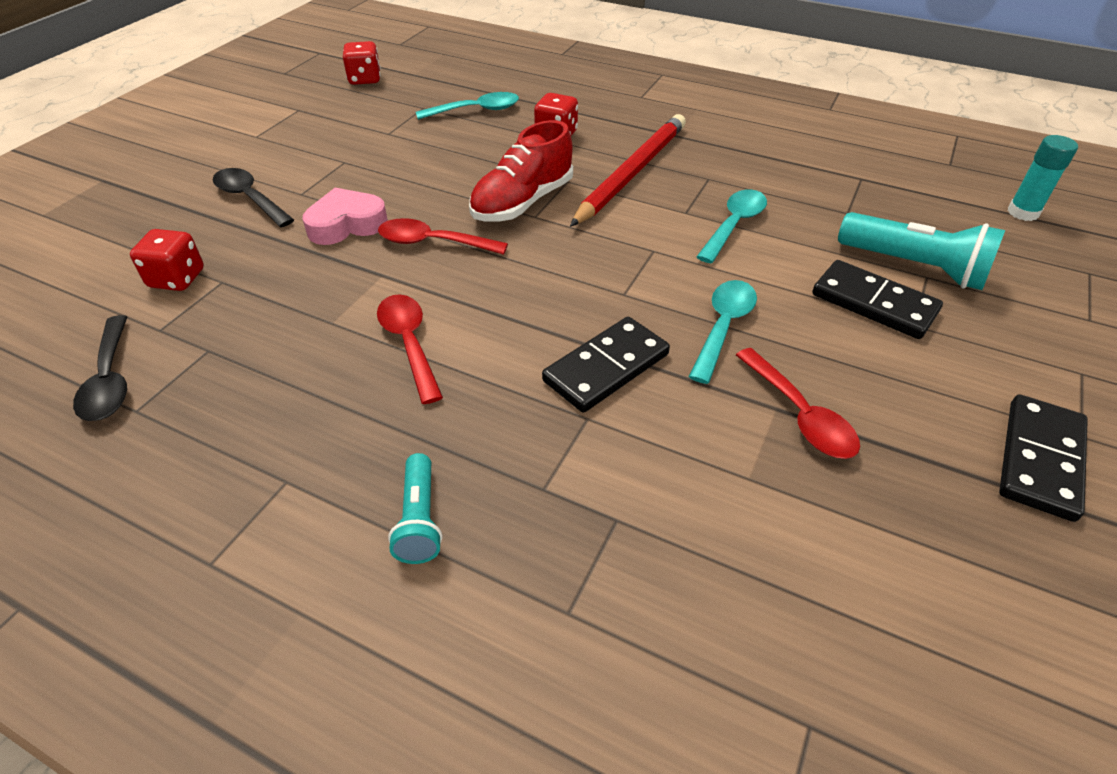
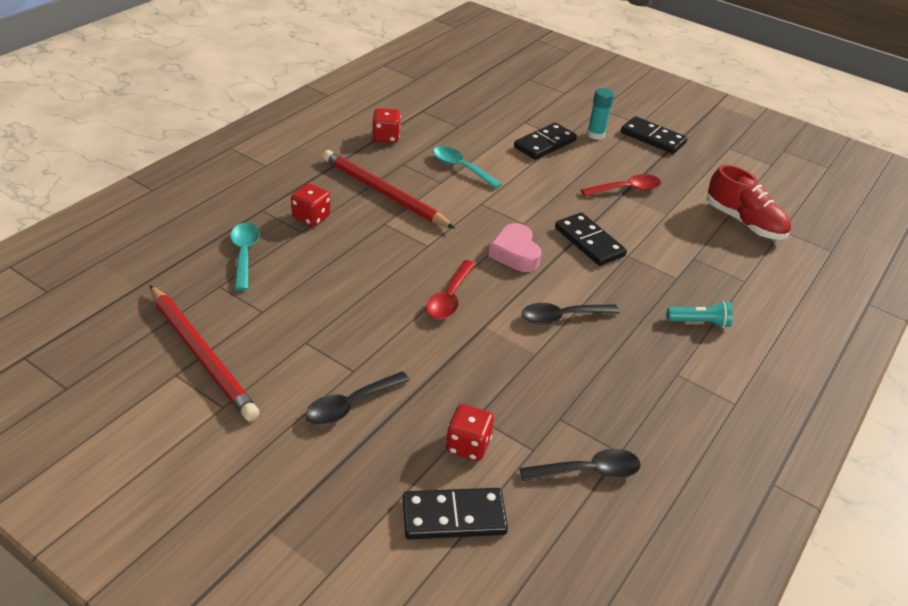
camera: 85 degrees left, 5 degrees down
(79, 278) = (454, 516): none -> black domino
(324, 115) = (202, 354): none -> red pencil
(347, 224) = (412, 342): pink heart -> pink heart (515, 253)
(365, 79) = (129, 322): red dice -> red dice (386, 137)
(409, 343) = (562, 317): red spoon -> black spoon
(522, 202) = (408, 248): red shoe -> red shoe (744, 222)
(723, 327) = (558, 195): turquoise spoon -> none
(914, 267) = (515, 122): turquoise flashlight -> none
(1023, 212) = (473, 76): turquoise glue stick -> turquoise glue stick (595, 135)

